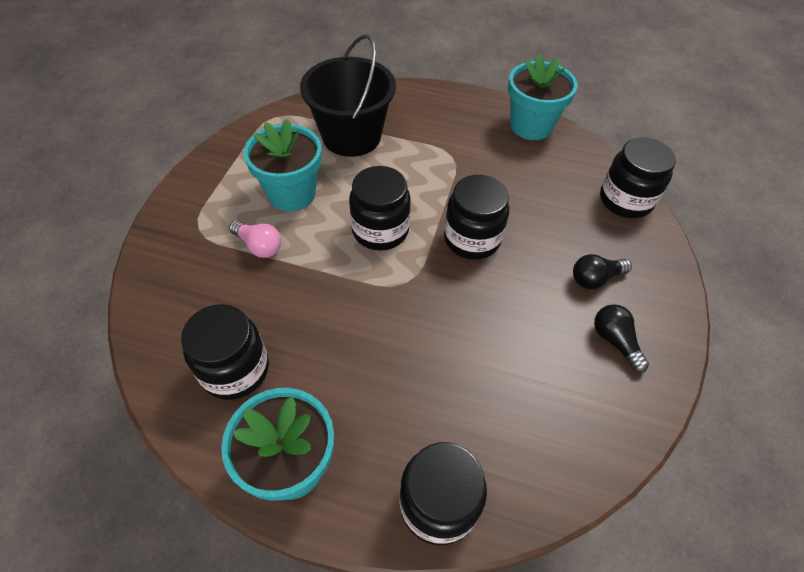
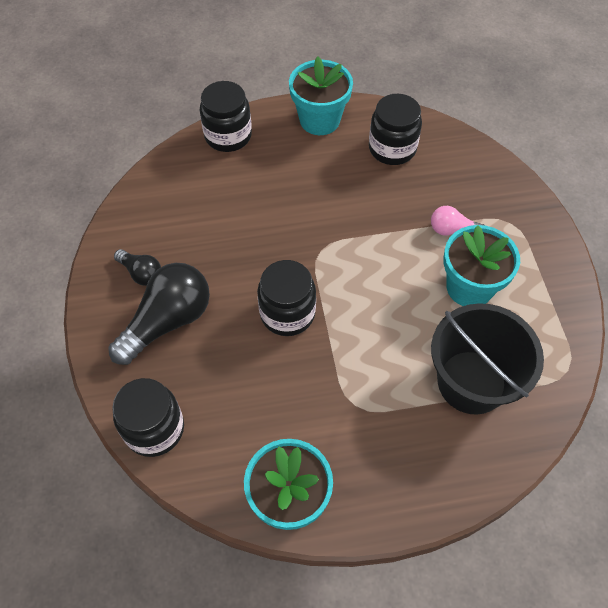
camera: 155 degrees right, 5 degrees up
(380, 230) = (369, 286): black jar -> none
(595, 278) = (167, 321): black light bulb -> black light bulb, size x1.95

